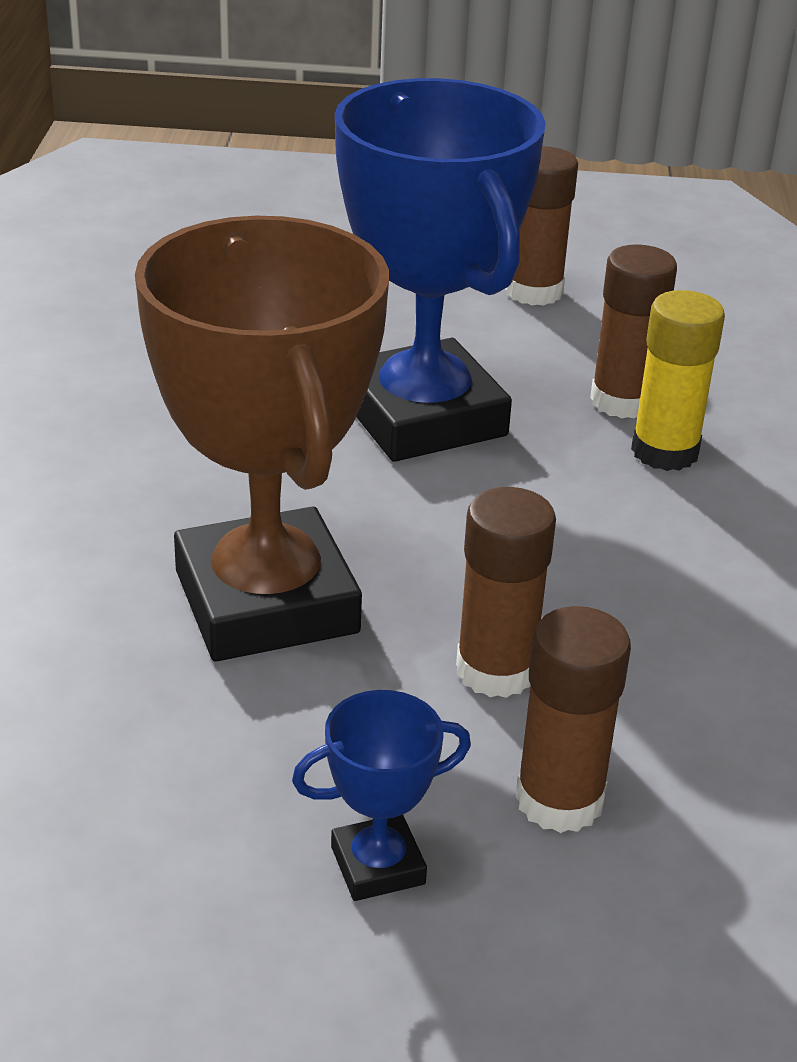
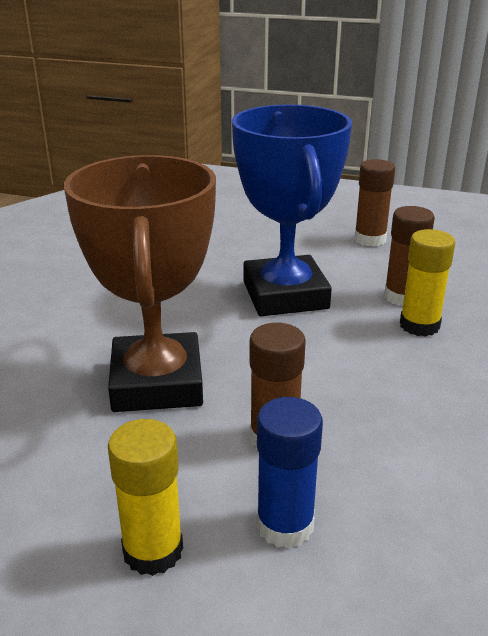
camera: 15 degrees right, 5 degrees down
(378, 865) = (153, 550): blue trophy -> yellow glue stick
(559, 800) = (285, 525): brown glue stick -> blue glue stick

